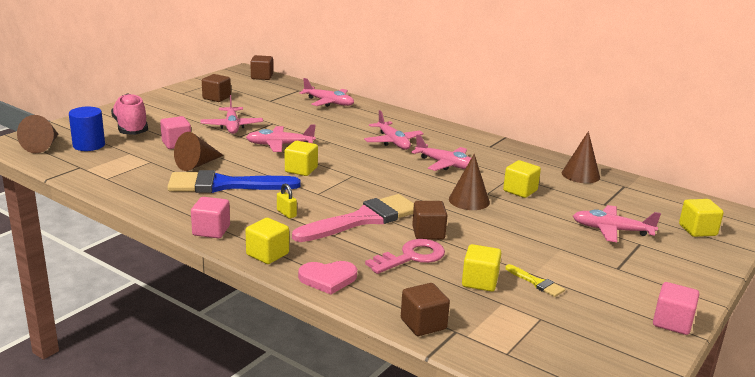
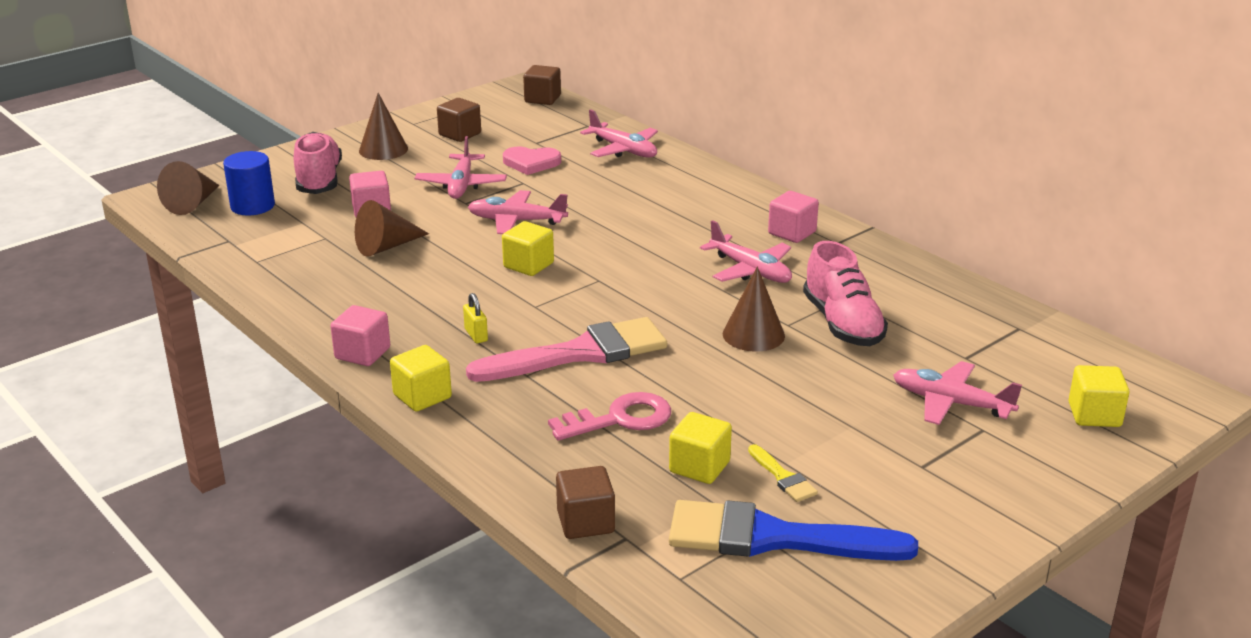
camera: 15 degrees right, 5 degrees up
(224, 185) = (410, 283): blue brush -> blue brush (772, 538)
(328, 279) = (487, 441): pink heart -> pink heart (531, 163)
(393, 142) = (688, 226): pink plane -> none
(428, 233) = (664, 383): brown cube -> none
(520, 191) = (842, 324): yellow cube -> pink shoe
(580, 175) = (957, 303): brown cone -> brown cone (383, 149)
(672, 322) = (954, 561): pink cube -> pink cube (792, 233)

